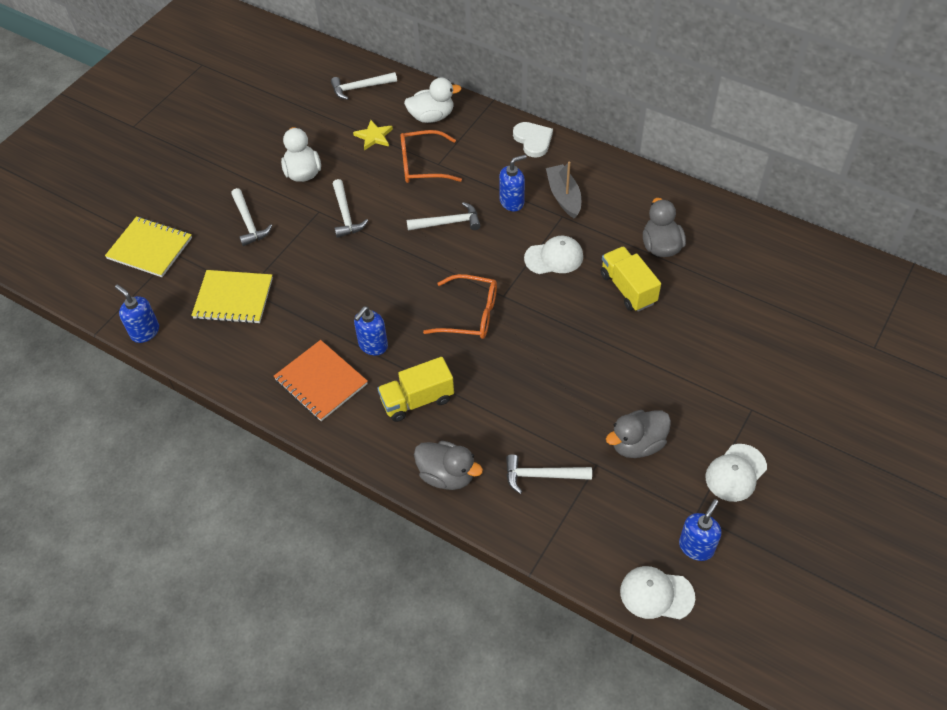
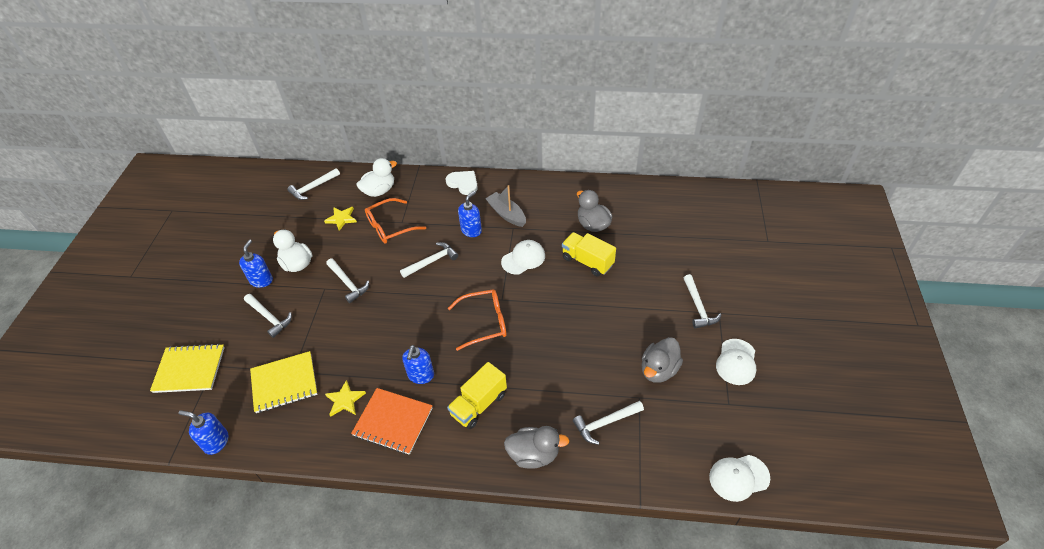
camera: 25 degrees left, 5 degrees down
(284, 340) = (345, 400): none -> yellow star
(696, 547) = (743, 428): blue soap dispenser -> blue soap dispenser (261, 280)
(730, 392) = (698, 307): none -> white hammer

